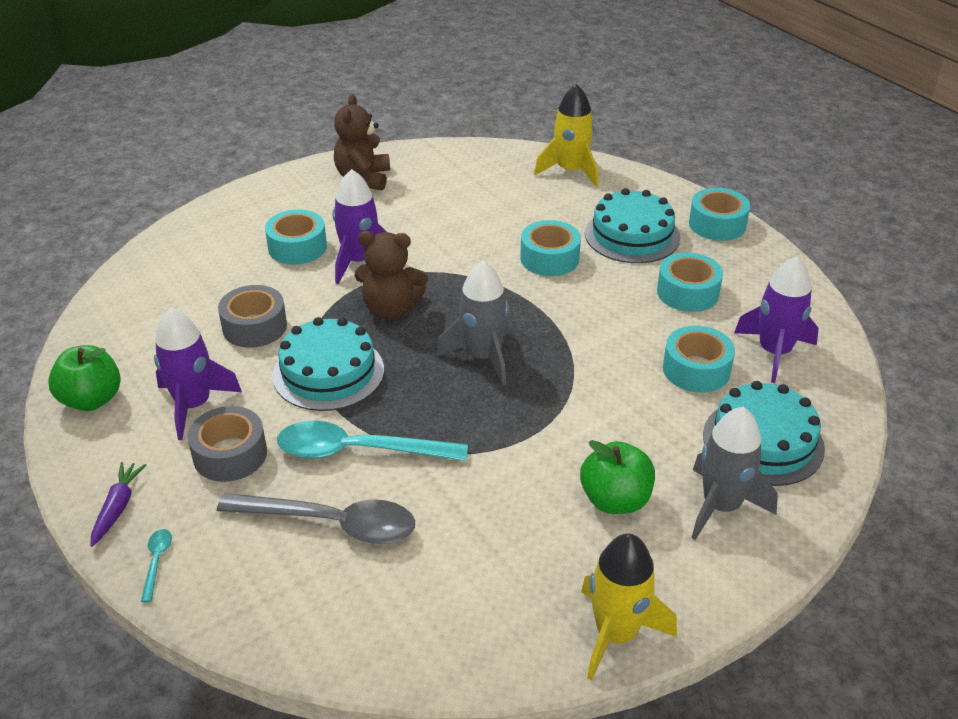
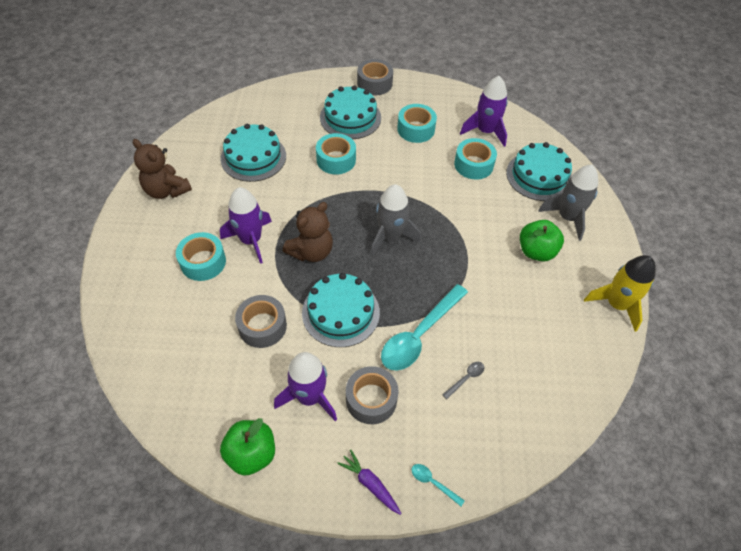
camera: 55 degrees left, 15 degrees up
(331, 523) = (466, 378): grey spoon -> grey spoon, size x0.41
(476, 204) = (253, 157): none -> turquoise cake
(570, 171) = (267, 102): yellow rocket -> none
(717, 224) = (374, 83): turquoise tape -> grey tape

